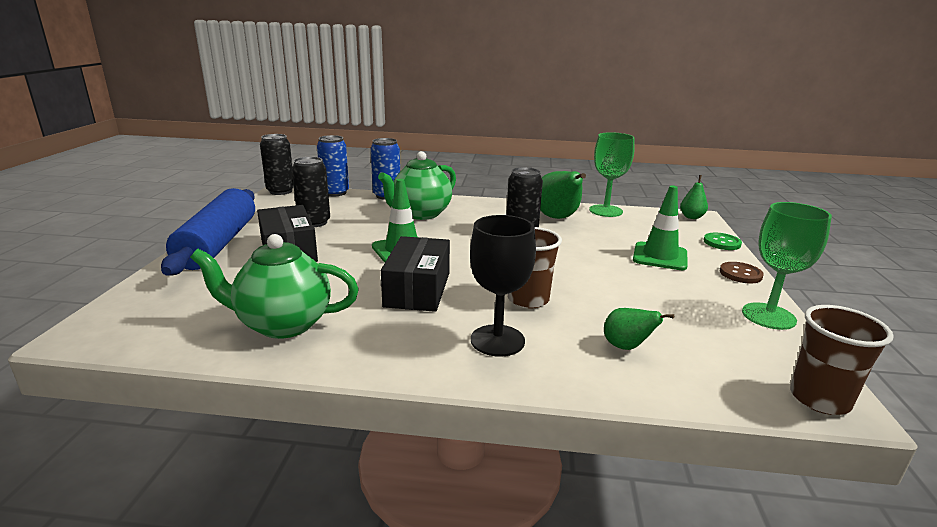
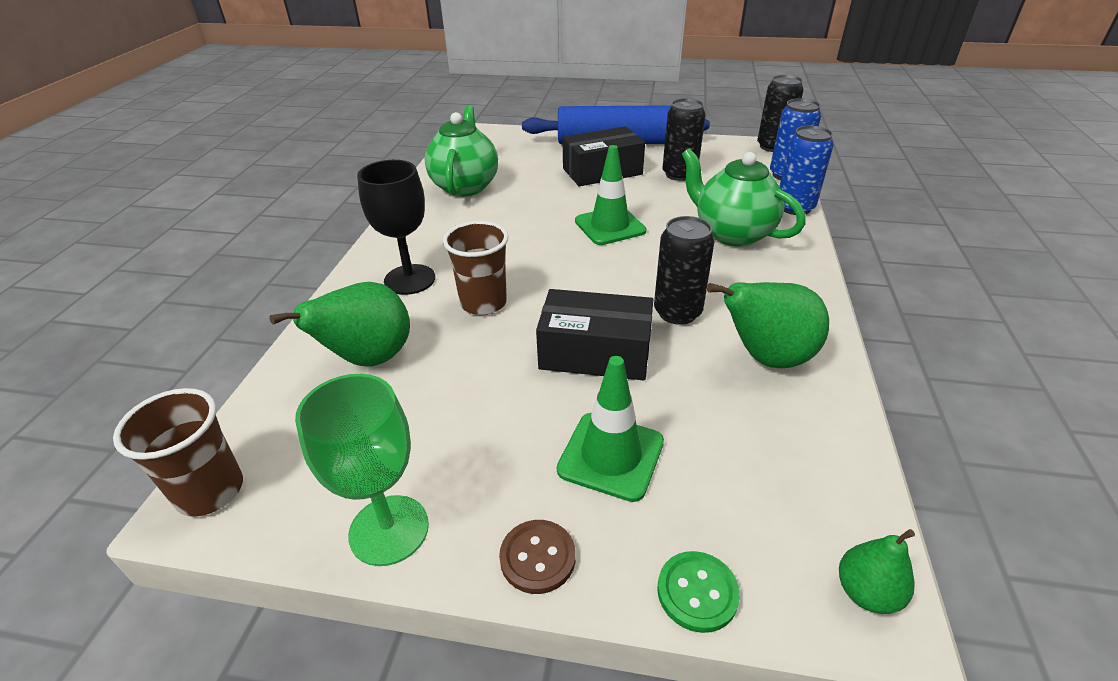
camera: 95 degrees right, 15 degrees up
(417, 289) = (515, 238): black box -> black box (595, 352)
(605, 211) = (838, 430): green goblet -> none
(626, 347) = (369, 359): green pear -> green pear, size x1.81

